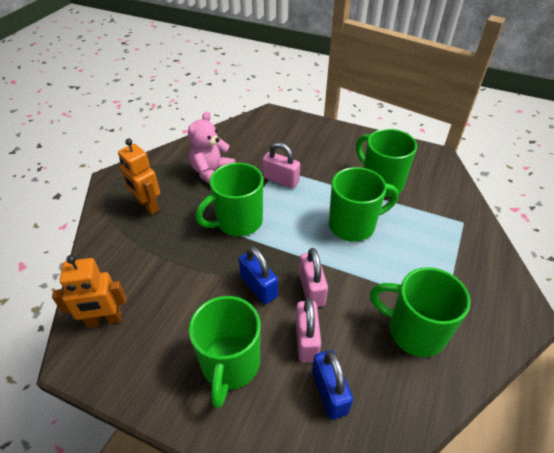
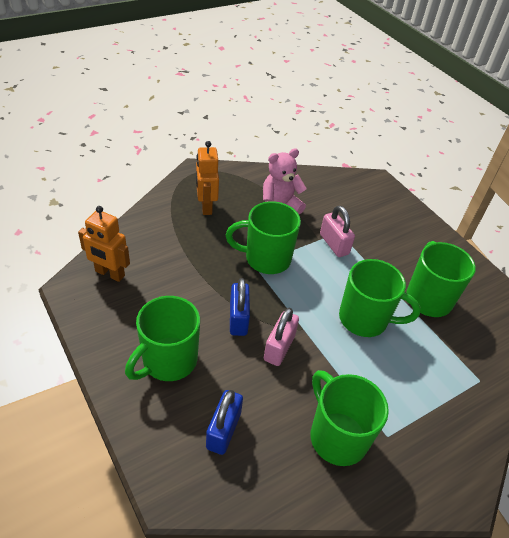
camera: 30 degrees right, 0 degrees up
(306, 340) = (240, 382): pink padlock -> none

